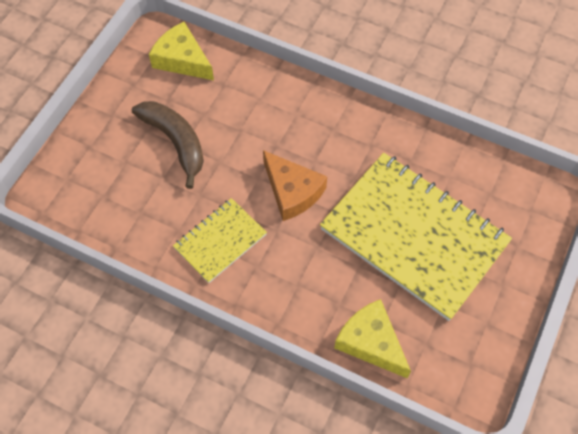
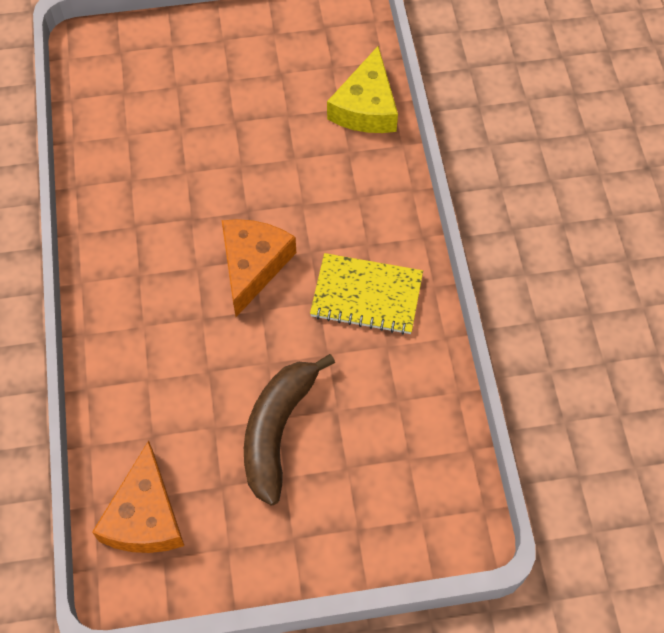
camera: 125 degrees left, 0 degrees up
(182, 59) = (145, 516): yellow cheese -> orange cheese
(414, 236) = (224, 130): yellow notebook -> none

